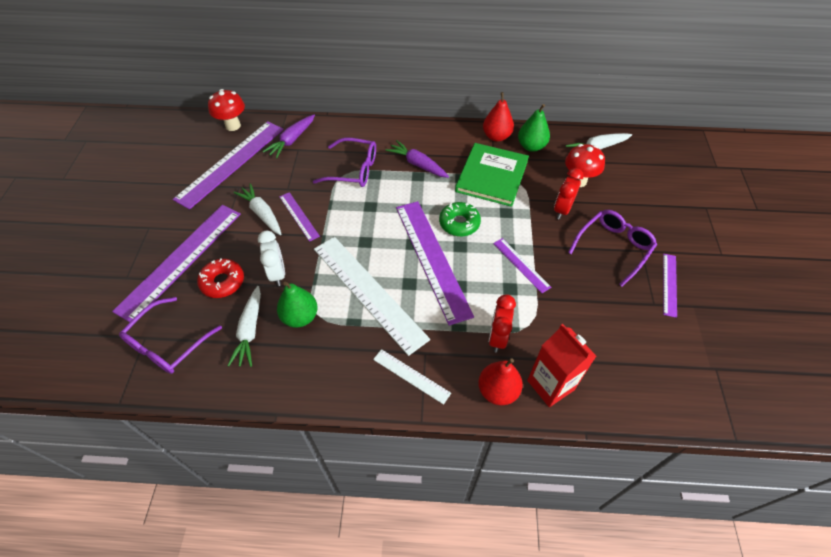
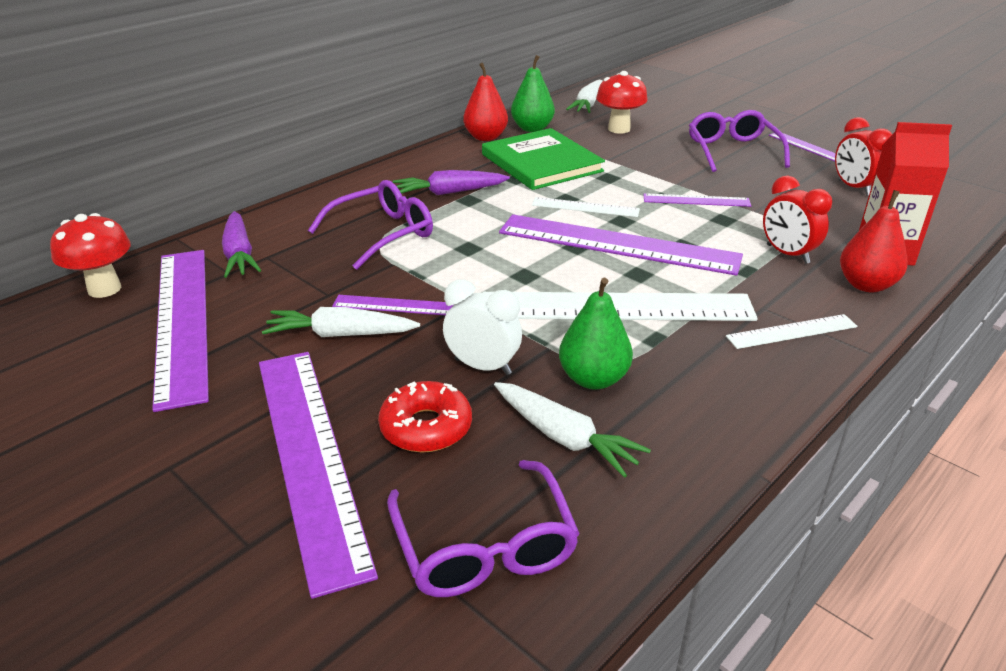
camera: 50 degrees left, 20 degrees down
(459, 223) = (585, 207): green donut -> white ruler
(562, 210) = (647, 151): red clock -> red clock (853, 188)

